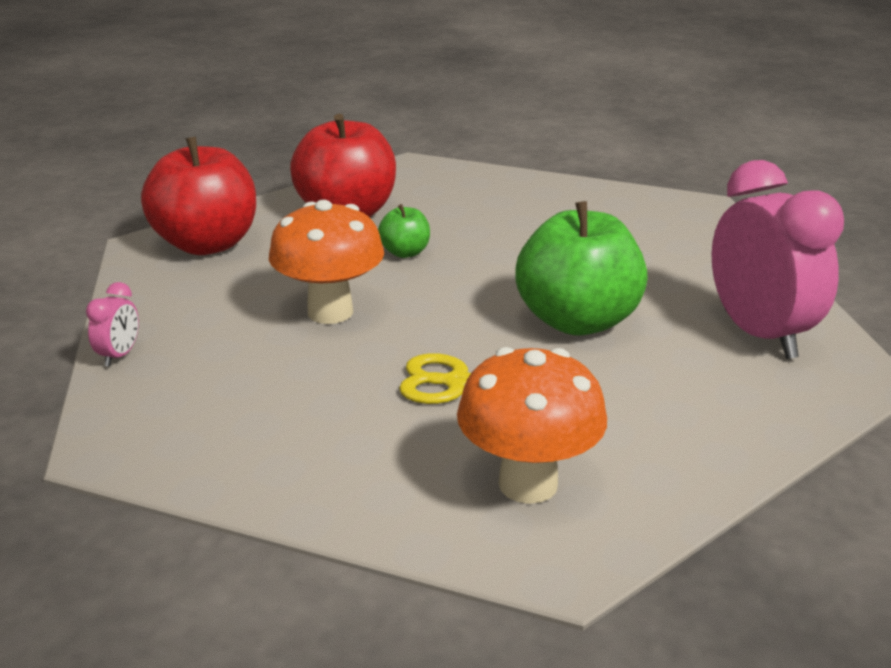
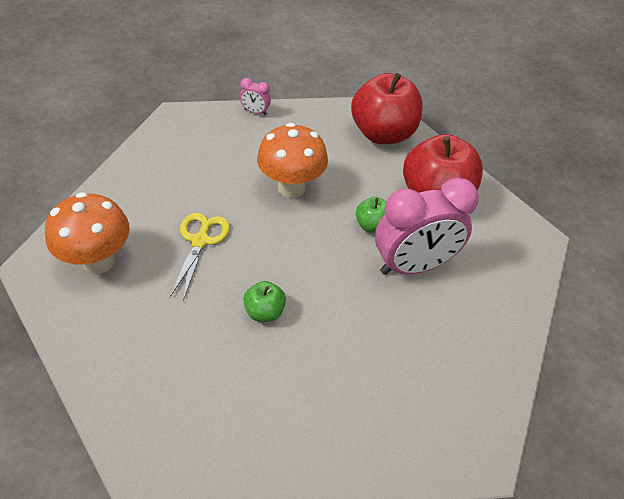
camera: 90 degrees right, 20 degrees up
(577, 321) = (264, 312): green apple -> green apple, size x0.46
(759, 334) = (228, 430): pink clock -> pink clock (413, 266)

